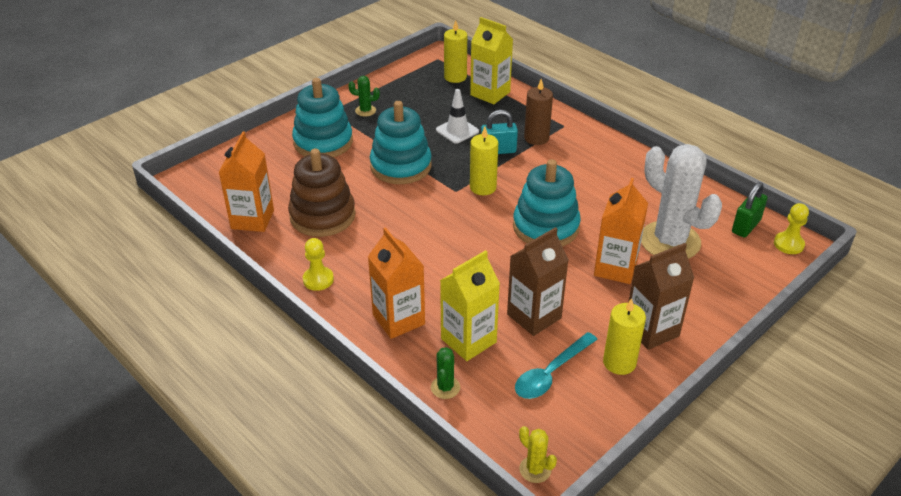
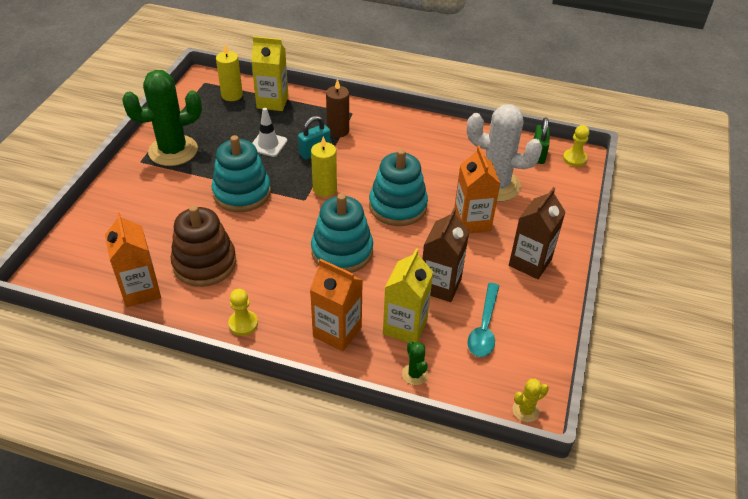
camera: 30 degrees left, 5 degrees up
(323, 142) = (155, 193): turquoise stacking toy -> turquoise stacking toy (342, 251)
(365, 111) = (173, 151): green cactus -> green cactus, size x2.42
(535, 469) = (525, 410): yellow cactus -> yellow cactus turned 45 degrees counterclockwise
(619, 362) = (525, 298): yellow candle -> none

